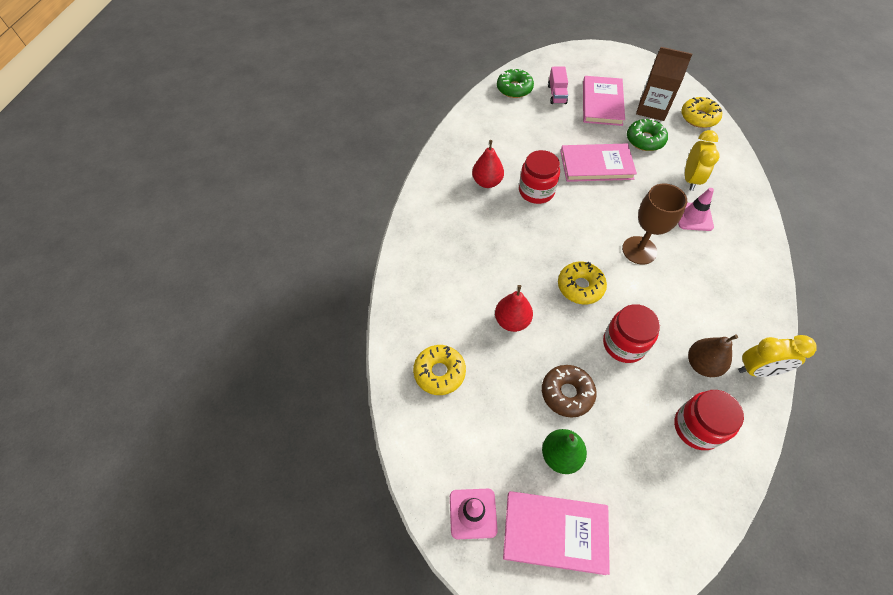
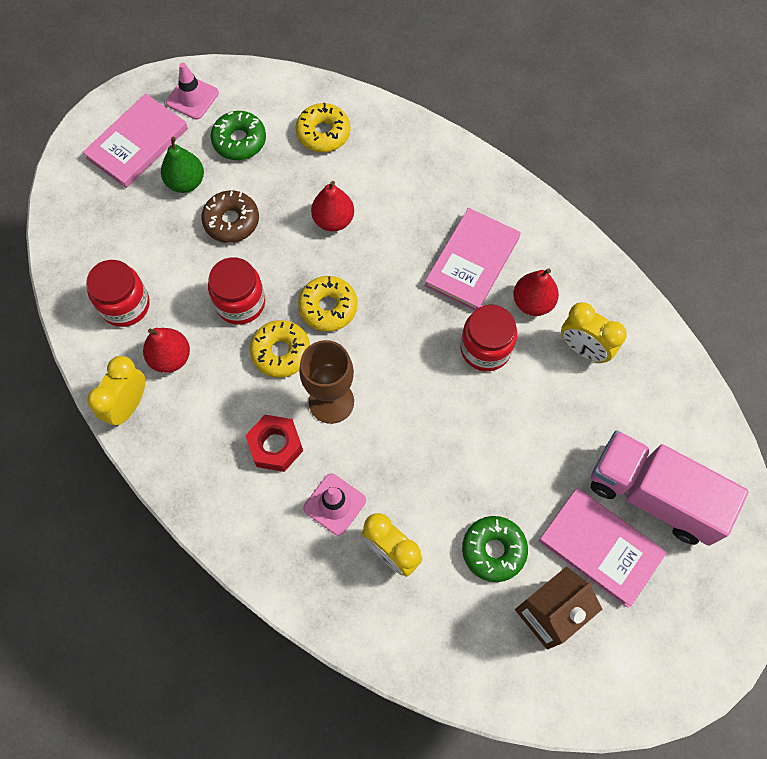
camera: 120 degrees right, 10 degrees up
(498, 148) = (584, 349): none -> yellow clock
(514, 88) = (697, 443): green donut -> green donut (239, 141)
(556, 94) = (653, 495): pink truck -> pink truck, size x2.12
(596, 165) = (486, 450): pink book -> pink book (472, 262)
(693, 264) = (275, 446): none -> red nut
(699, 117) = (493, 671): yellow donut -> yellow donut (281, 352)
(702, 364) = (170, 358): brown pear -> red pear

